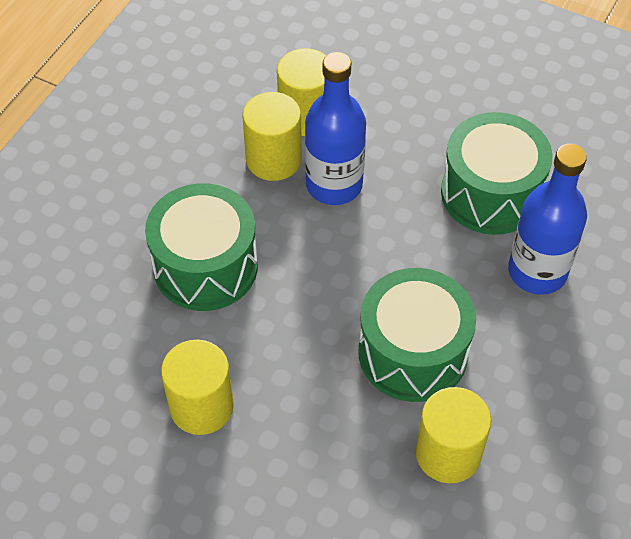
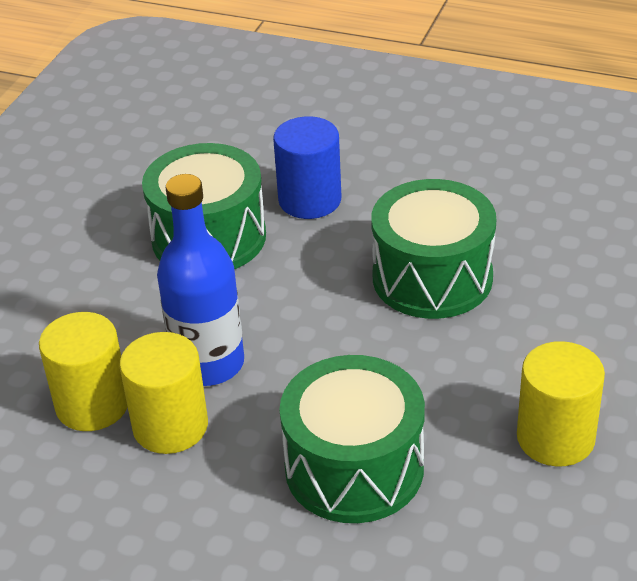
camera: 95 degrees left, 15 degrees down
(448, 453) = (542, 244): yellow cylinder -> none
(537, 272) = (310, 200): blue bottle -> blue cylinder

